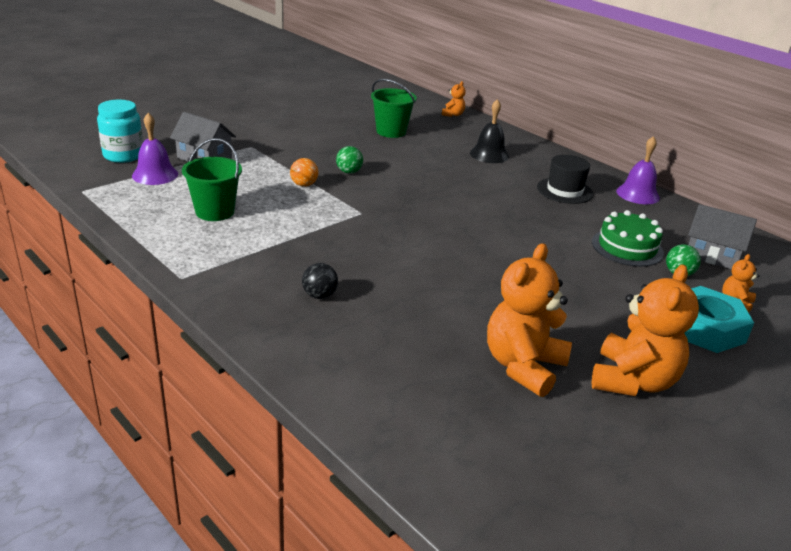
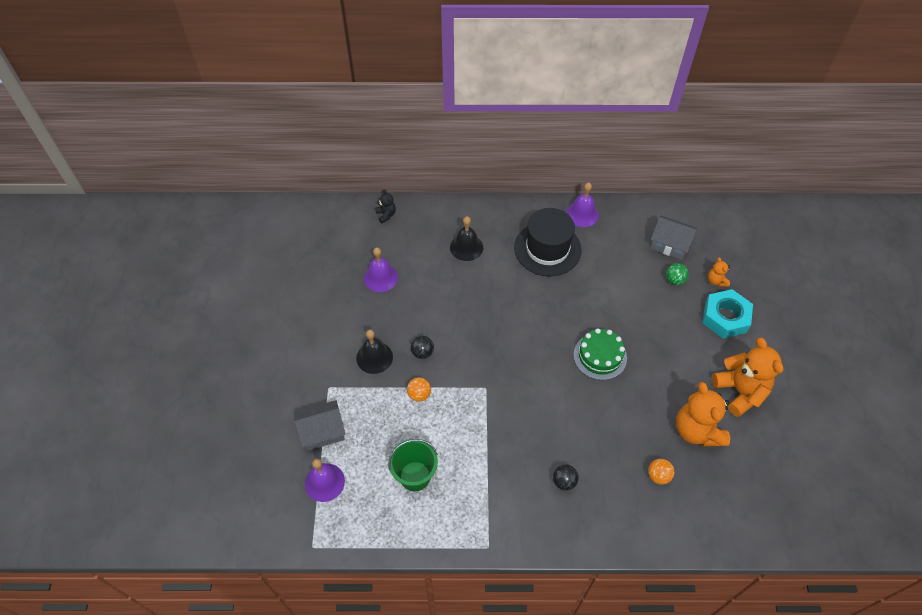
camera: 45 degrees left, 25 degrees up
(123, 155) = (271, 486): turquoise jar -> none
(310, 154) = (374, 357): none -> black bell
(349, 172) = (422, 352): green ball -> black ball
(391, 132) = (380, 277): green bucket -> purple bell
(418, 360) = (658, 476): none -> orange ball
(453, 114) = (386, 215): orange teddy bear -> black teddy bear
(564, 191) = (547, 249): black hat -> black hat, size x1.53
(627, 247) = (632, 279): green cake -> green cake (600, 356)
(712, 255) = (670, 244): grey house -> grey house turned 45 degrees clockwise

